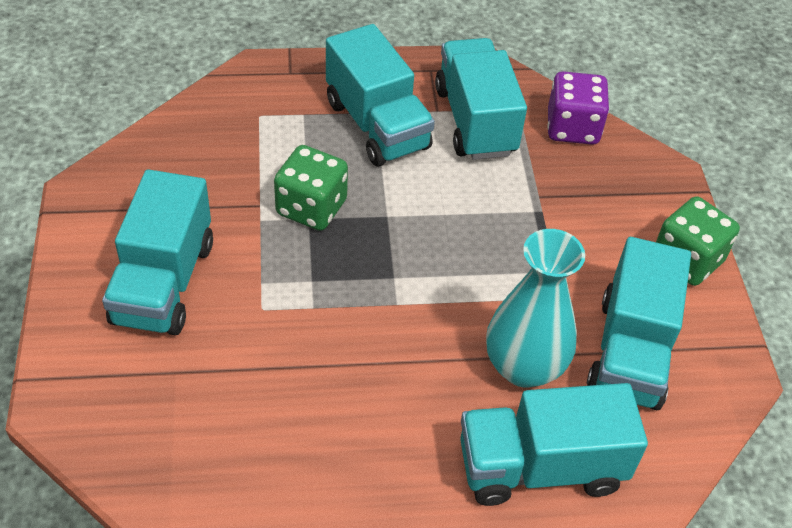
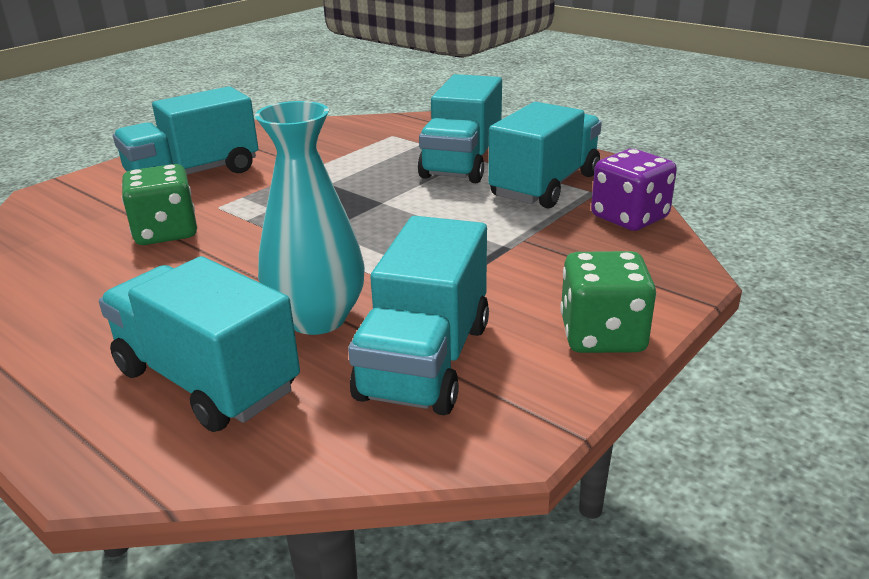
camera: 50 degrees right, 20 degrees down
(311, 207) = (341, 180): green dice -> green dice (166, 232)
(630, 352) = (425, 361): turquoise truck -> turquoise truck turned 45 degrees counterclockwise

